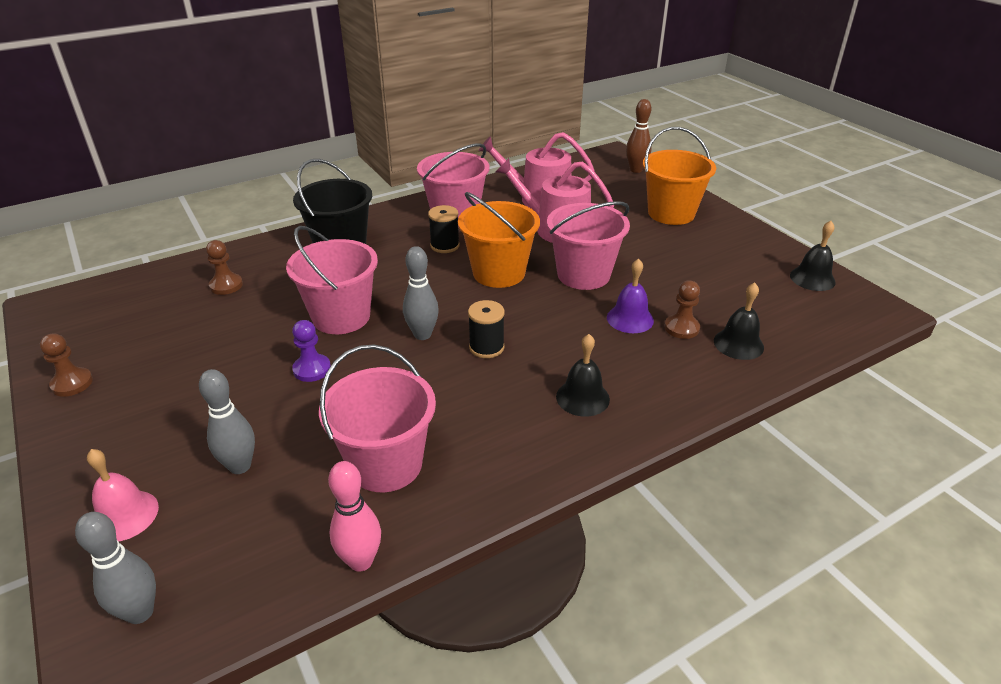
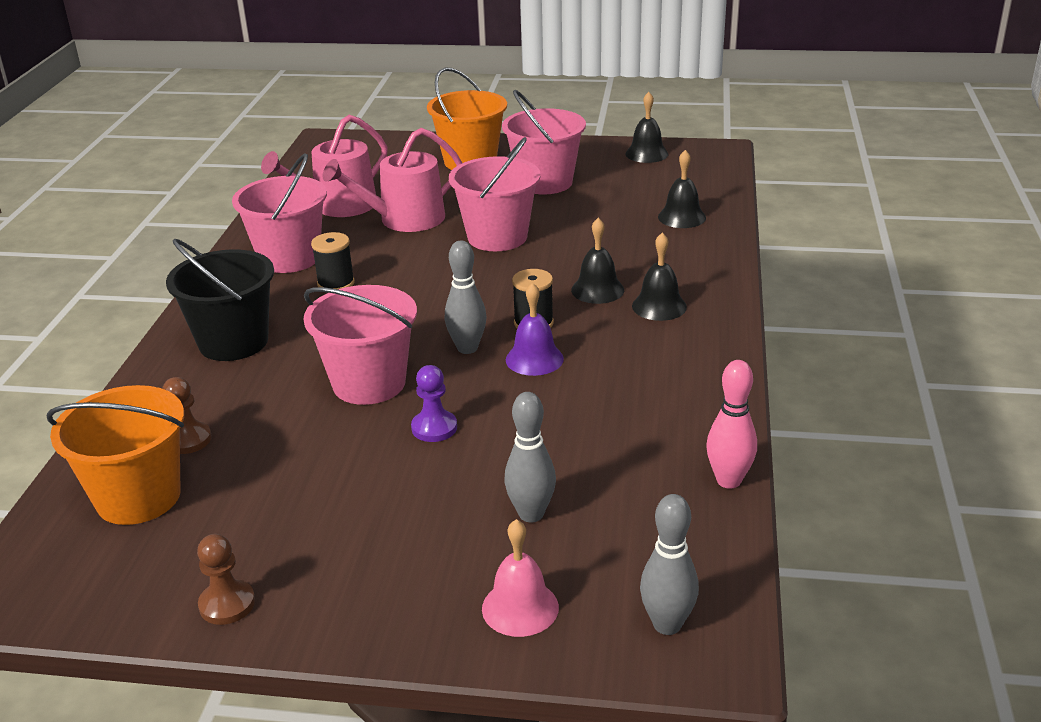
camera: 50 degrees left, 5 degrees down
(386, 464) = (626, 430): pink bucket -> pink bucket (545, 182)
(499, 273) = (429, 274): orange bucket -> orange bucket (138, 497)
(568, 355) = (597, 290): none -> black bell
(630, 319) = (589, 244): purple bell -> purple bell (534, 359)
(636, 170) = (373, 143): brown bowling pin -> none
(681, 328) = (632, 229): brown pawn -> none

